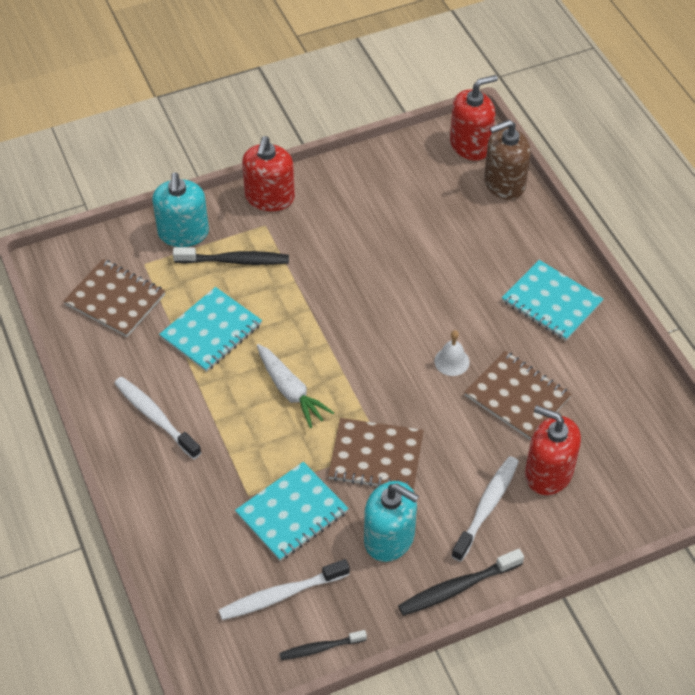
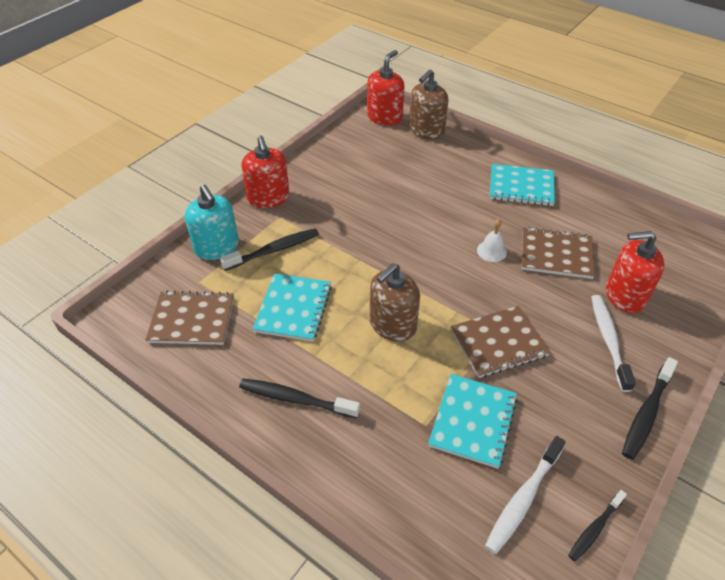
camera: 30 degrees left, 5 degrees down
(155, 417) = (295, 399): white toothbrush -> black toothbrush
(290, 391) = (392, 325): white carrot -> brown soap dispenser
(389, 538) = (563, 401): turquoise soap dispenser -> none

